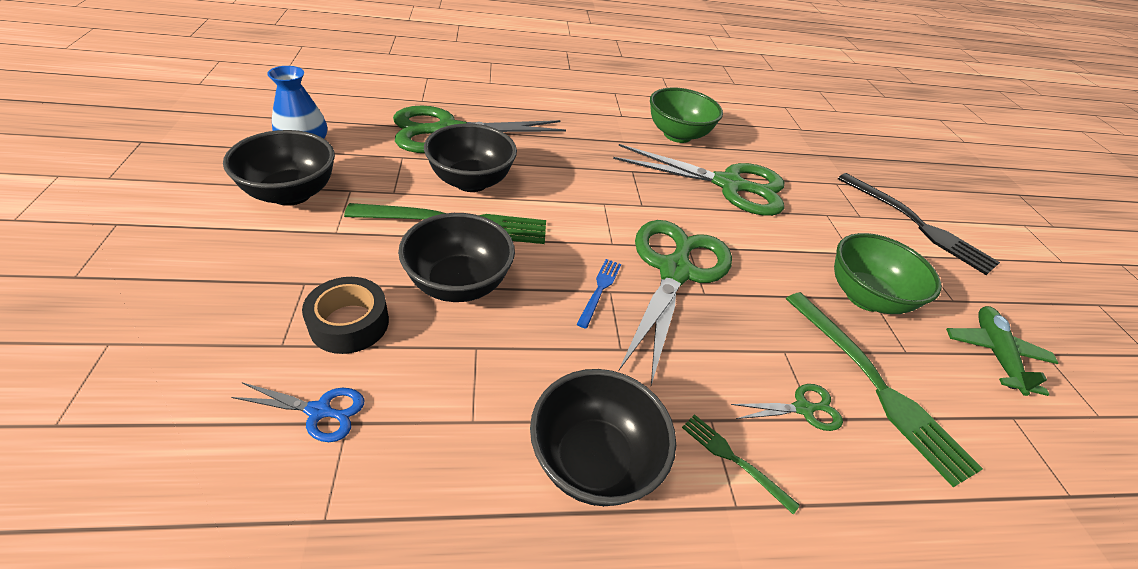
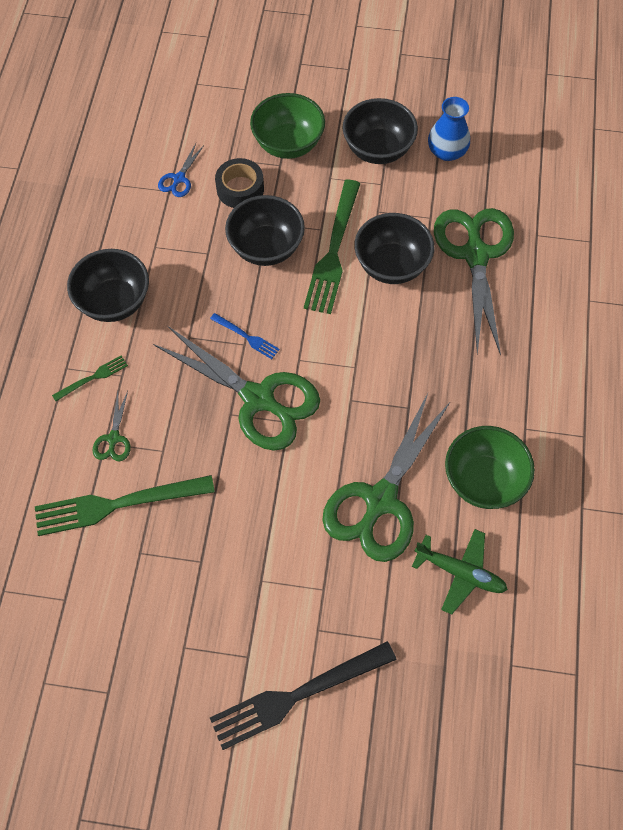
camera: 110 degrees right, 20 degrees up
(864, 297) = (203, 554): green bowl -> green bowl (288, 144)
(994, 354) = (120, 636): green plane -> green plane (460, 573)

